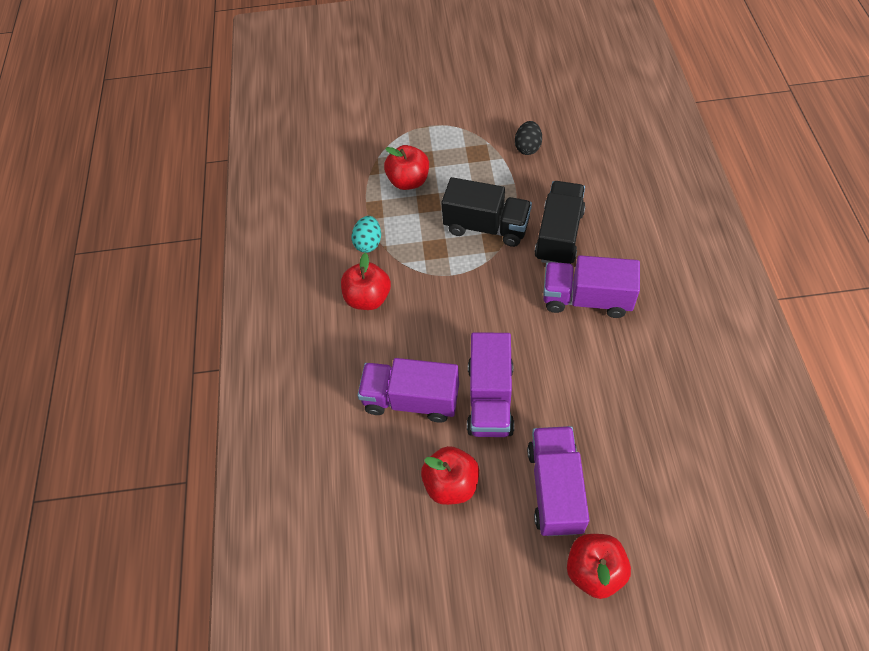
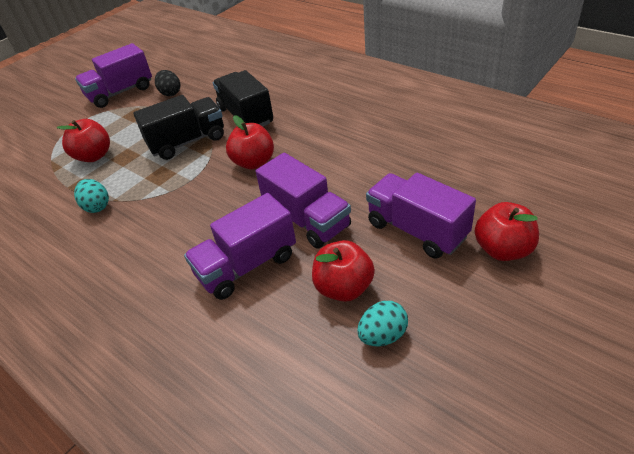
camera: 45 degrees left, 15 degrees down
(368, 298) = (134, 235): red apple -> red apple (254, 162)
(434, 545) = (383, 335): none -> turquoise egg
(586, 299) = (304, 131): purple truck -> purple truck (120, 92)

